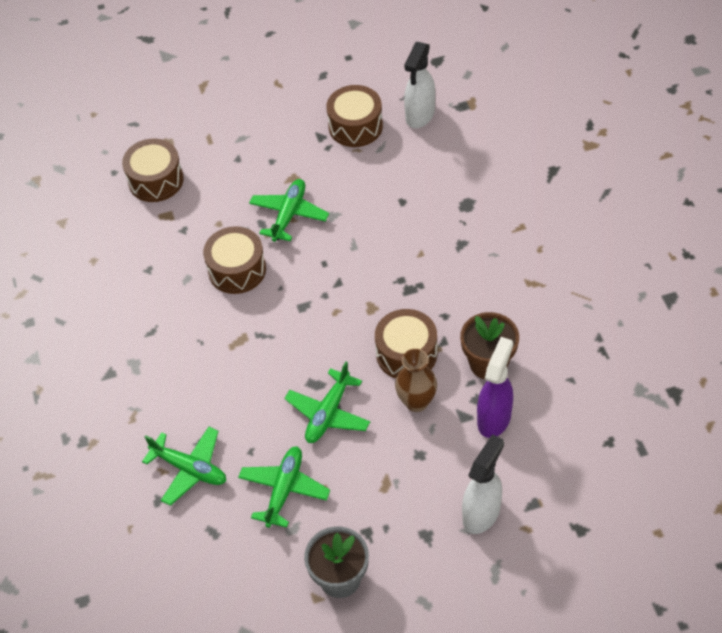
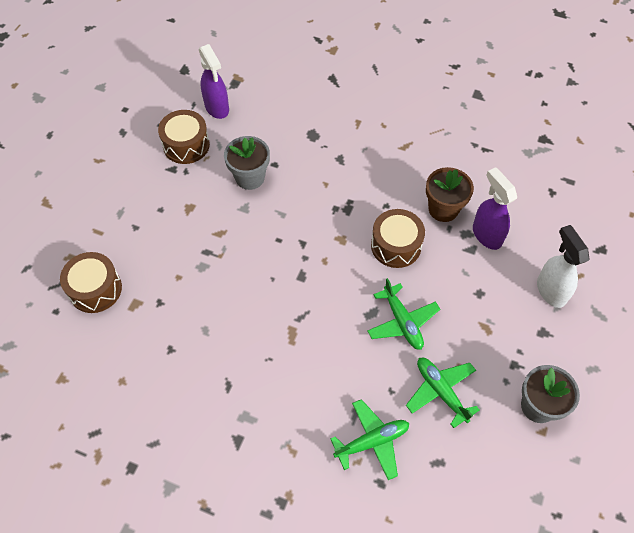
camera: 55 degrees left, 5 degrees up
(237, 270) = (230, 293): brown drum -> none
(289, 215) = (217, 231): green plane -> none
(368, 195) = (250, 177): none -> grey flower pot
(416, 402) = (438, 266): brown vase -> none
(420, 115) = (217, 108): white spray bottle -> purple spray bottle

